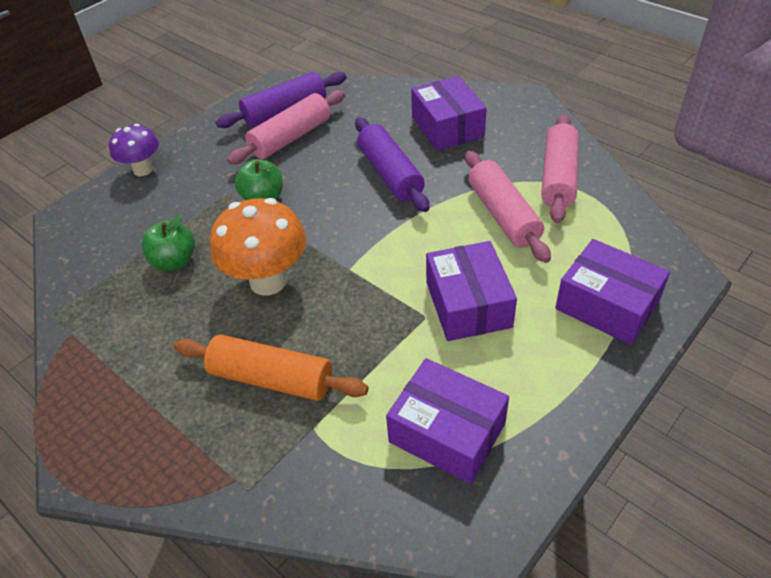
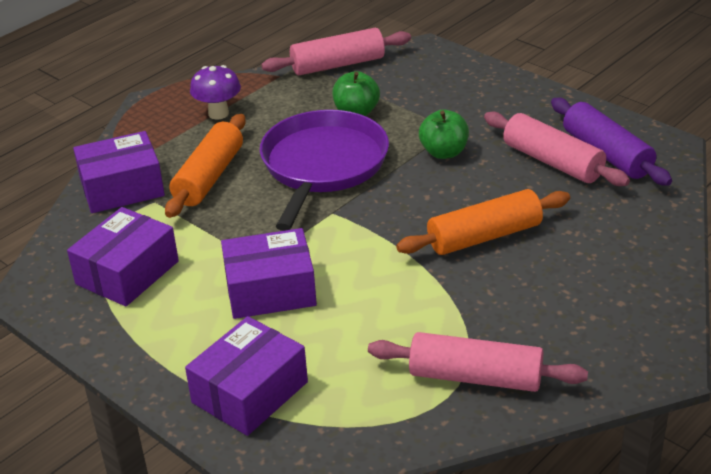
camera: 90 degrees right, 10 degrees down
(143, 170) = (492, 76): purple mushroom -> purple mushroom (218, 113)
(268, 281) = (323, 166): orange mushroom -> purple pan
(390, 174) = (484, 236): purple rolling pin -> orange rolling pin
(447, 127) = (583, 283): purple box -> purple box (122, 188)
(503, 215) = (405, 323): pink rolling pin -> pink rolling pin (338, 65)

